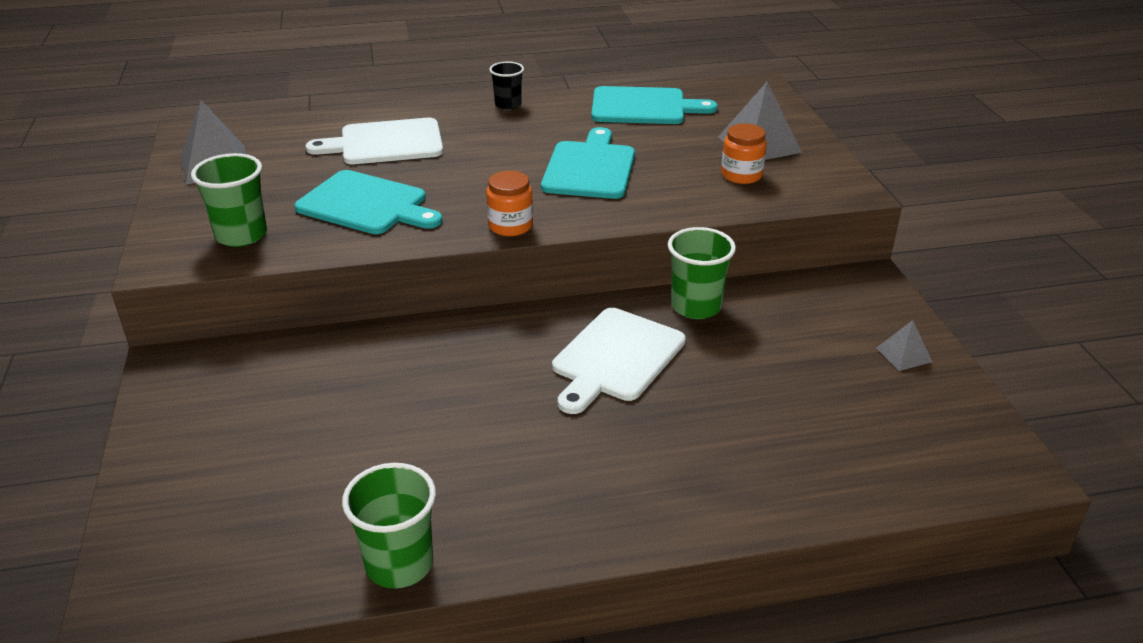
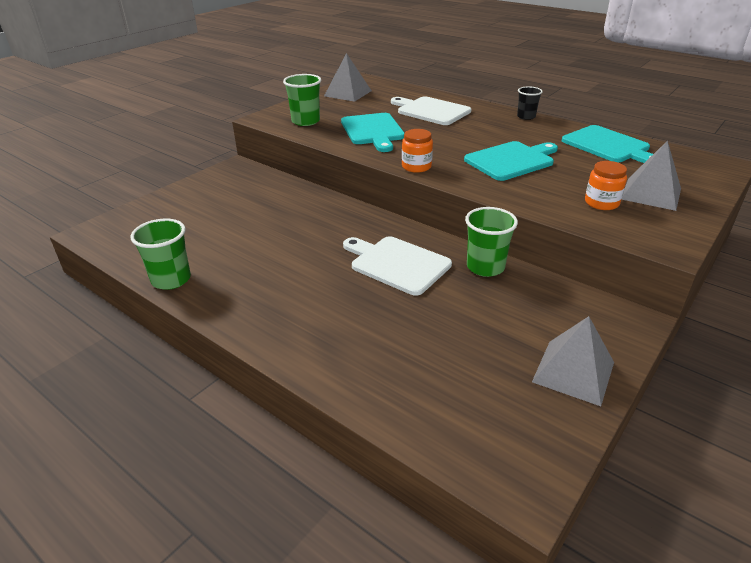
camera: 50 degrees right, 0 degrees up
(615, 358) = (397, 264): white cutting board -> white cutting board turned 45 degrees clockwise
(904, 354) = (573, 372): grey pyramid -> grey pyramid, size x1.89

